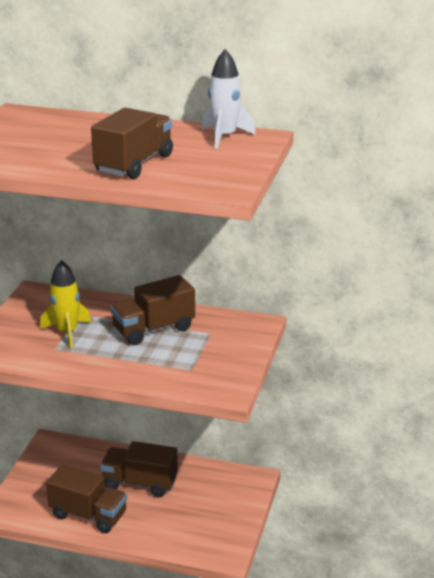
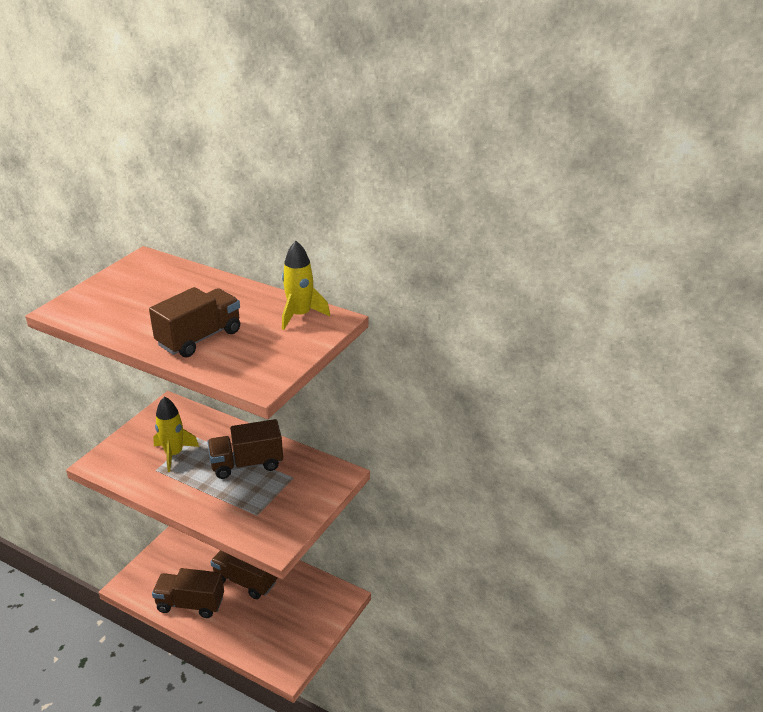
camera: 15 degrees right, 5 degrees up
(88, 515) = (190, 604): brown truck -> brown truck turned 150 degrees clockwise
(224, 137) = (300, 315): white rocket -> yellow rocket

